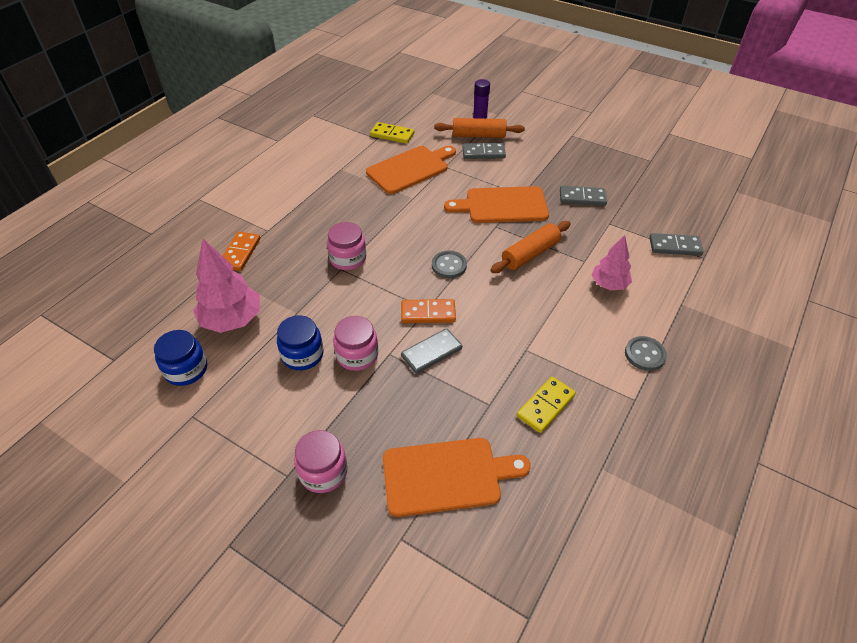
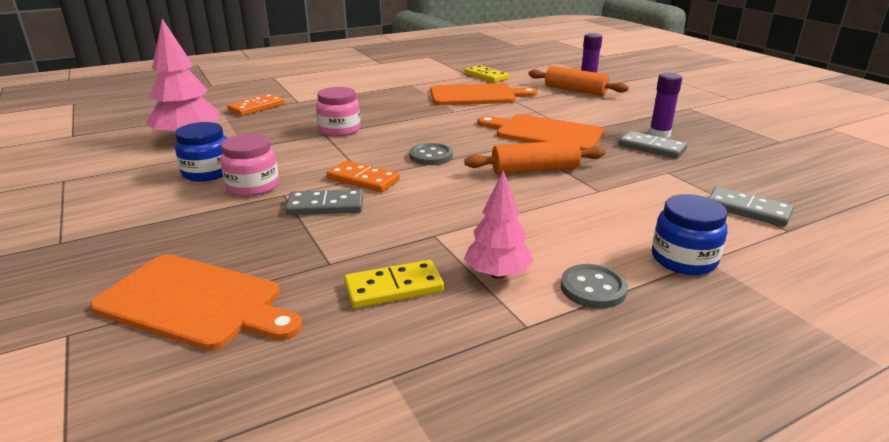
camera: 30 degrees right, 20 degrees down
(186, 369) = (108, 154): blue jar -> blue jar (683, 259)
(323, 472) = (92, 251): pink jar -> none
(483, 153) = (567, 100): grey domino -> none
(576, 179) = (659, 134): none -> purple glue stick
(609, 284) = (610, 216): pink tree -> pink tree (497, 274)

